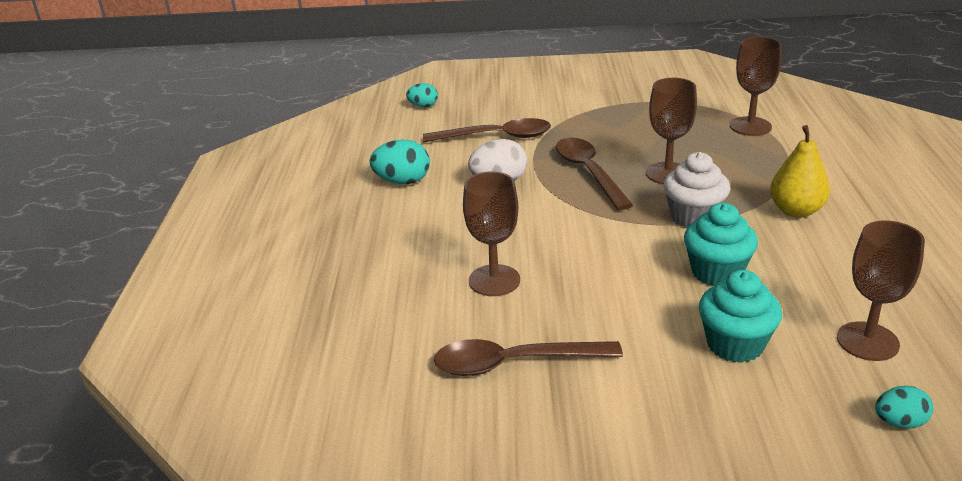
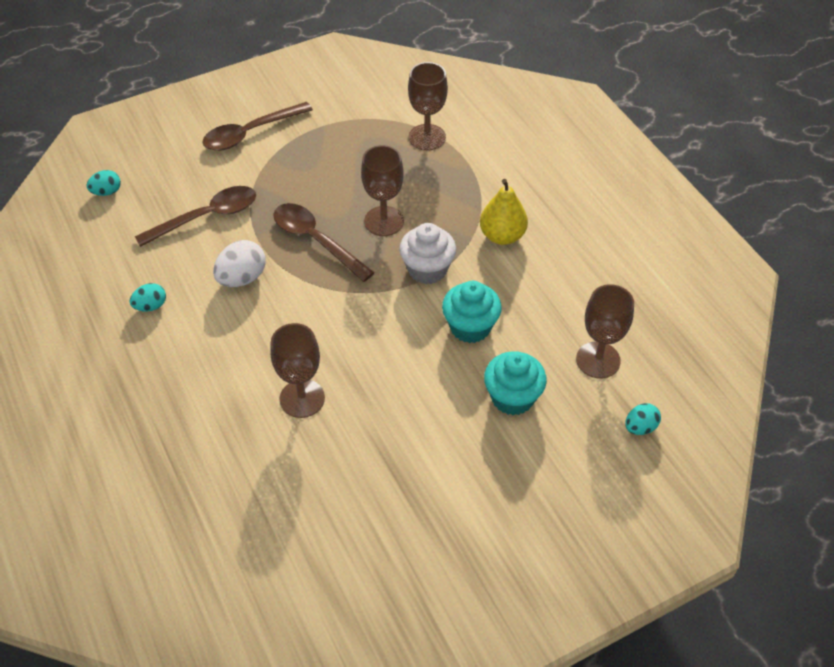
camera: 30 degrees left, 20 degrees up
(402, 181) = (151, 306): turquoise egg -> turquoise egg, size x0.62
(514, 363) = (363, 478): brown spoon -> brown spoon (250, 133)

